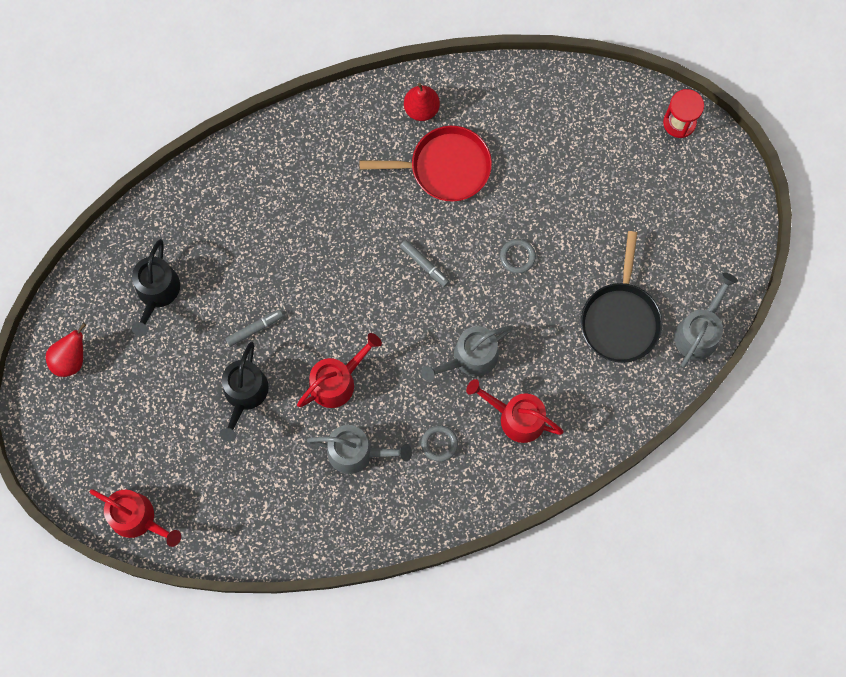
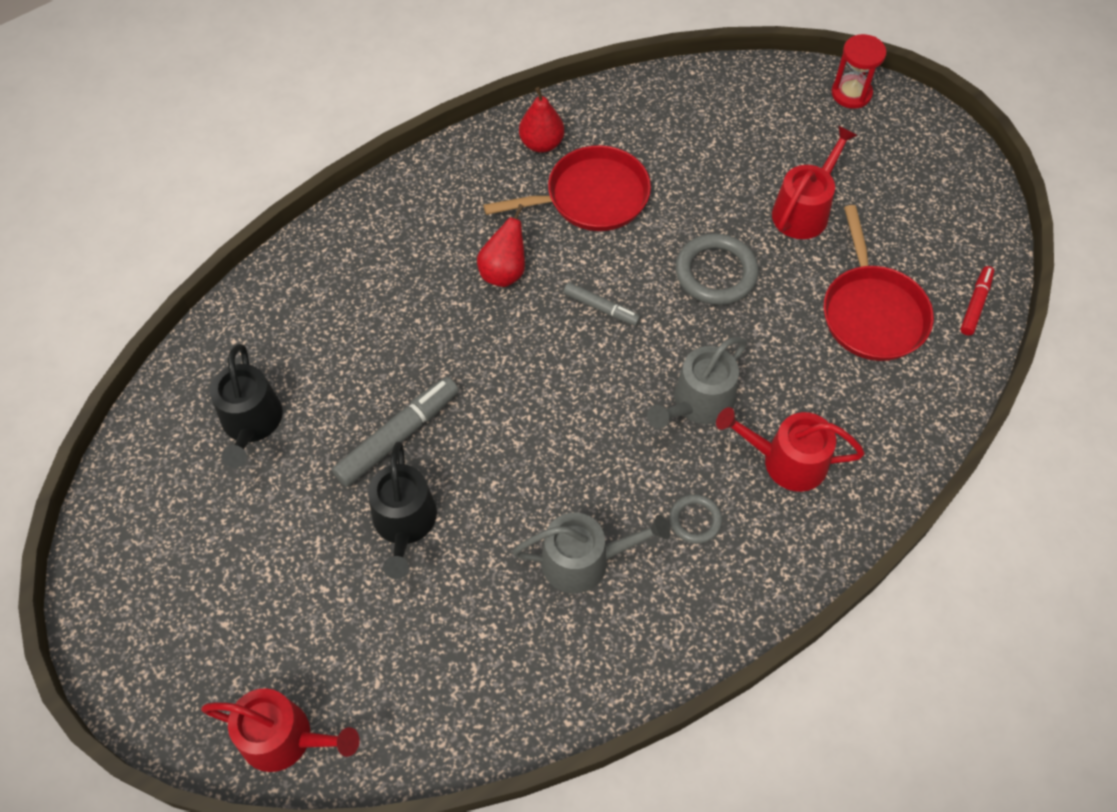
camera: 15 degrees left, 15 degrees down
(70, 359) = (143, 537): red pear -> red pear (504, 272)
(254, 329) = (397, 436): grey marker -> grey marker, size x1.72
(337, 381) = (529, 475): red watering can -> red watering can (804, 210)
(517, 257) = (716, 273): grey ring -> grey ring, size x1.76
(620, 319) = (872, 312): black pan -> red pan
(699, 332) = (975, 304): grey watering can -> red marker

